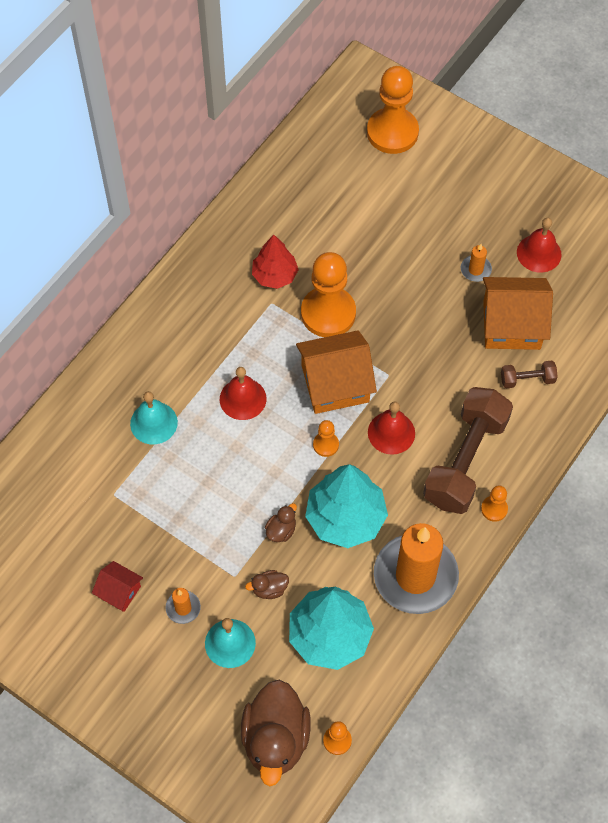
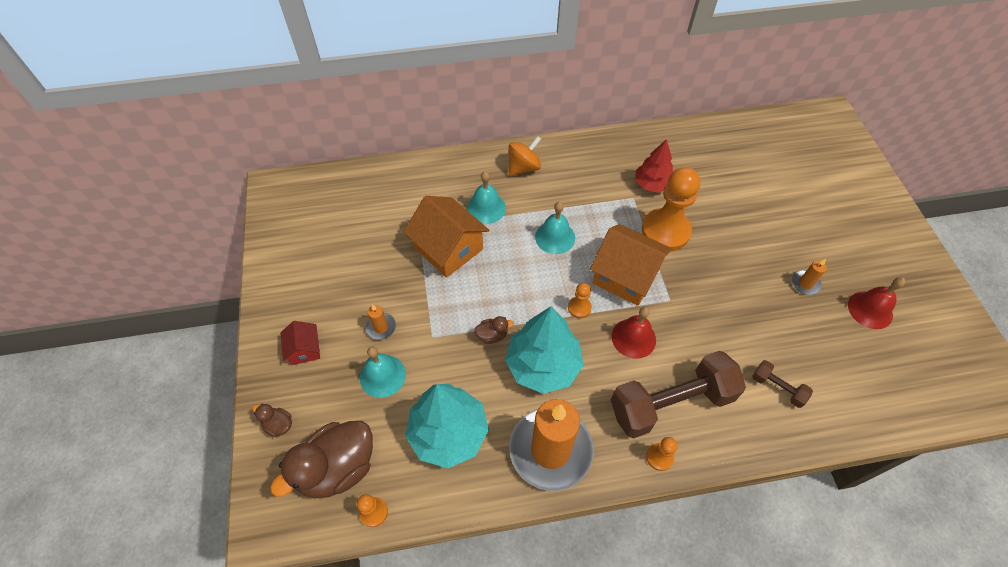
camera: 45 degrees right, 5 degrees down
(119, 591) = (357, 284): red house -> red house (304, 349)
(144, 353) = (523, 167): none -> orange spinning top
(243, 399) = (555, 237): red bell -> turquoise bell
(269, 589) = (444, 365): brown duck -> brown duck (278, 425)
(392, 132) = (821, 160): orange pawn -> none
(511, 325) = (800, 340): orange house -> orange house (448, 248)

